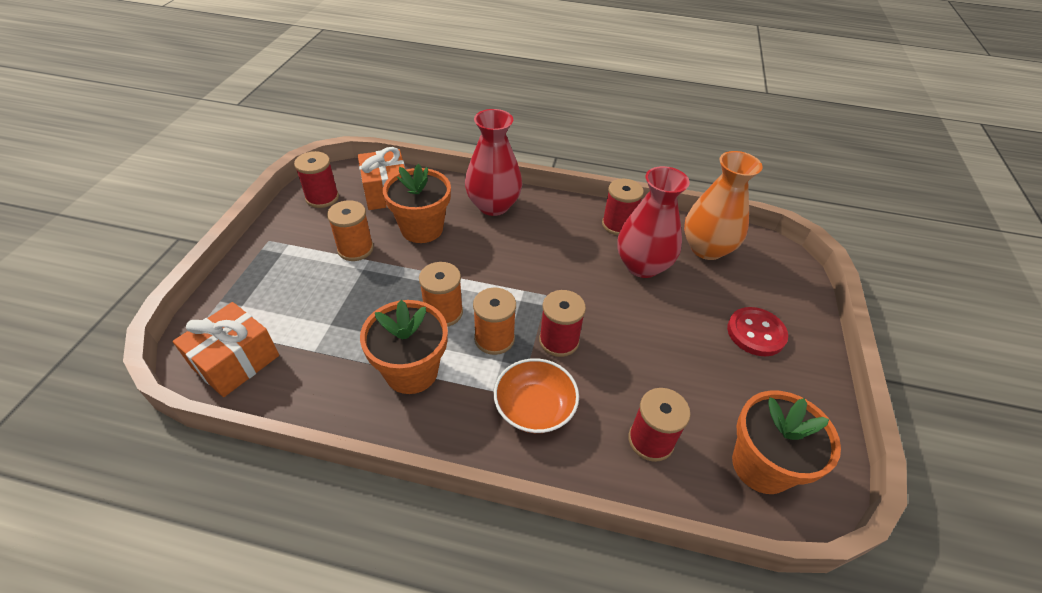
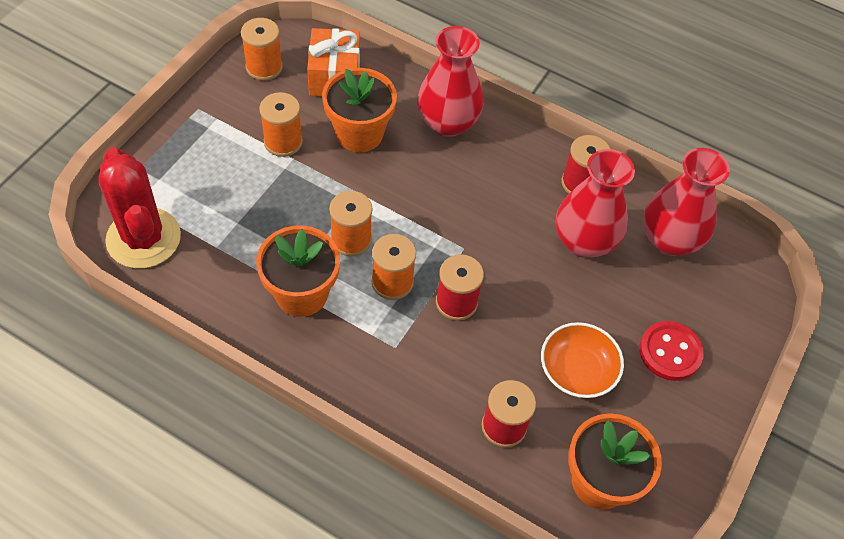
camera: 15 degrees right, 10 degrees up
(236, 361) = (143, 238): orange gift -> red cactus
(322, 198) = (264, 67): red spool -> orange spool
(534, 407) = (406, 363): orange bowl -> orange bowl (577, 370)
(706, 248) = (669, 239): orange vase -> red vase

